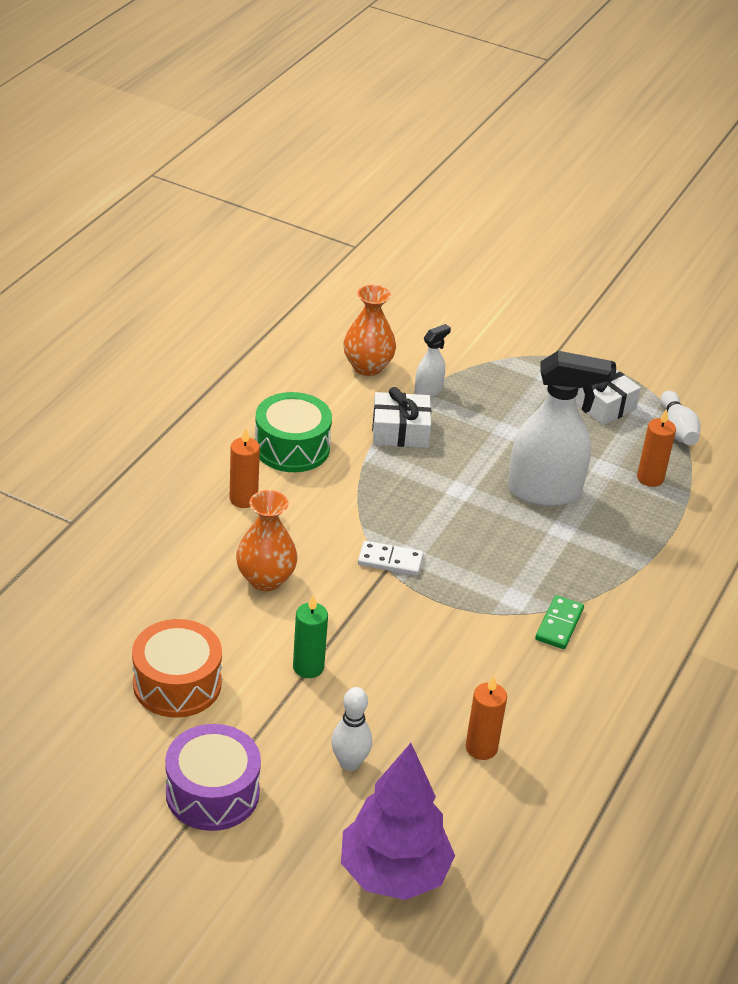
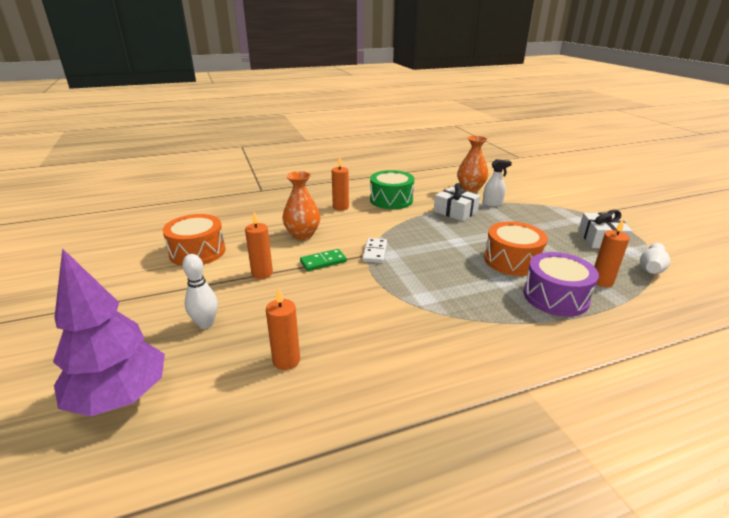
camera: 45 degrees right, 10 degrees down
(212, 793) = (127, 299): purple drum -> purple drum (555, 297)
(308, 667) = (262, 273): green candle -> orange candle
(390, 561) = (374, 252): white domino -> white domino turned 45 degrees clockwise
(545, 492) = (512, 260): white spray bottle -> orange drum
(559, 624) = (436, 323): green domino -> green domino (323, 262)

